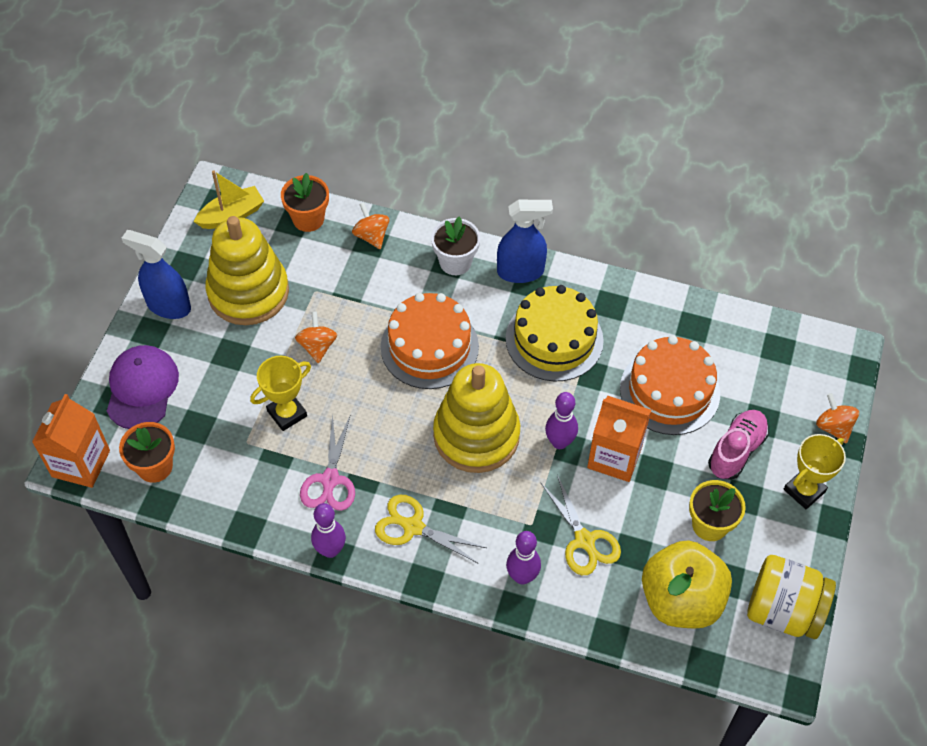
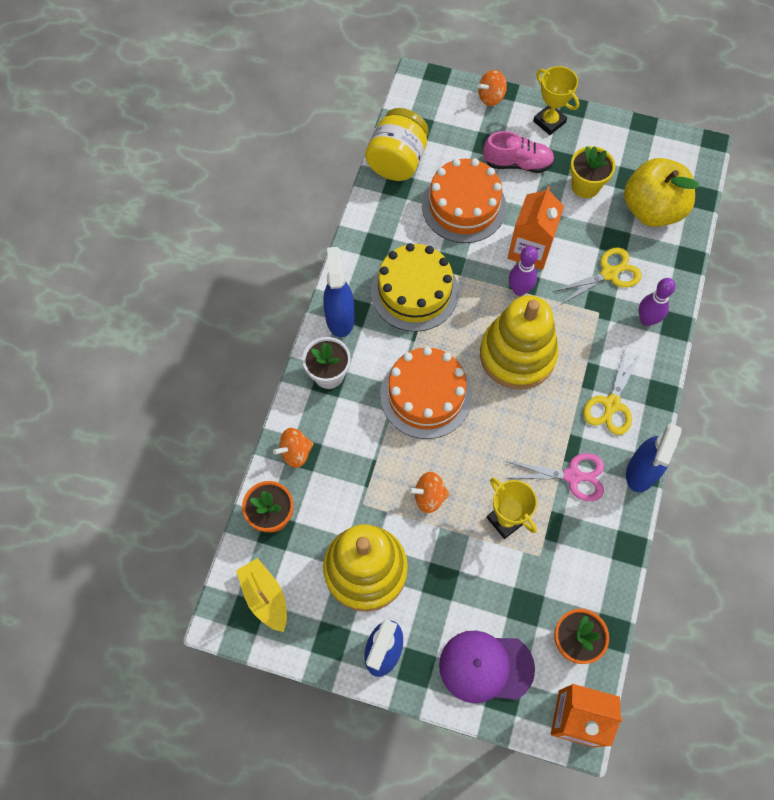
camera: 90 degrees left, 10 degrees up
(330, 550) = (641, 472): purple bowling pin -> blue spray bottle
(736, 450) = (517, 163): pink shoe -> pink shoe turned 150 degrees clockwise
(783, 610) = (651, 144): yellow jar -> yellow jar (397, 161)

